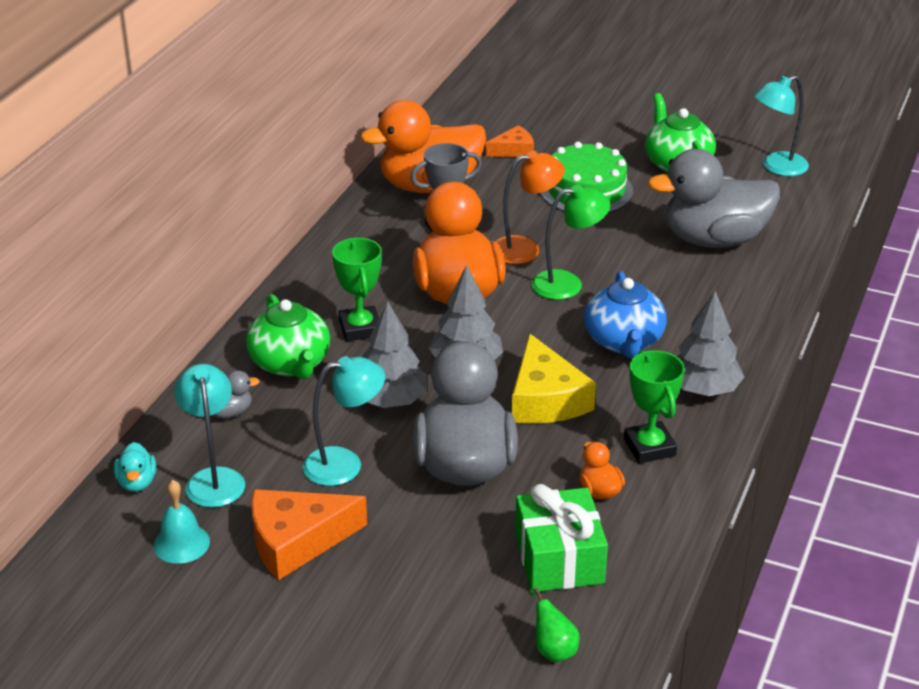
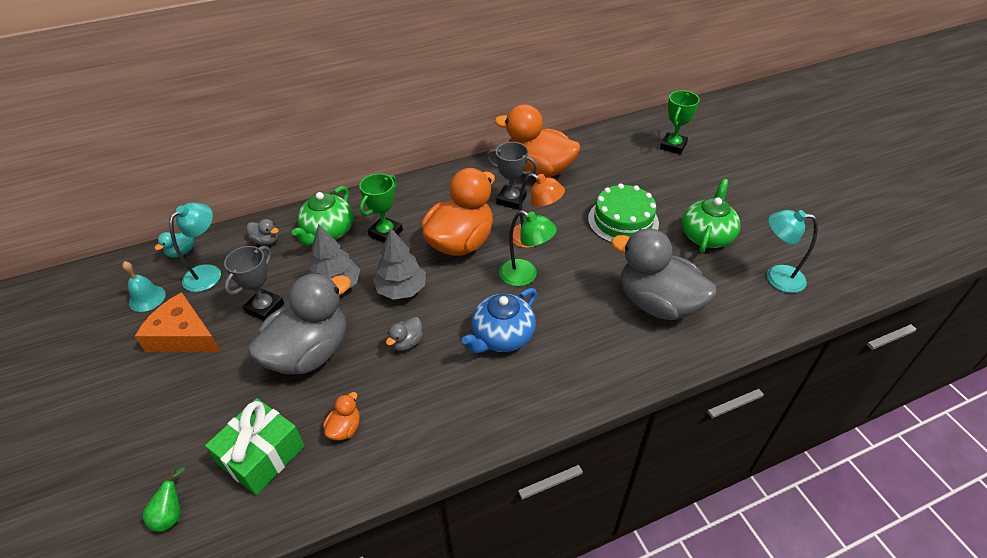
camera: 45 degrees right, 10 degrees up
(345, 464) = (265, 308): turquoise lamp -> grey trophy
(514, 150) = (615, 173): orange cheese -> none
(545, 399) = (407, 343): yellow cheese -> grey duck
(649, 447) = (412, 422): green trophy -> green trophy (673, 146)
(703, 389) = (500, 406): grey tree -> none

